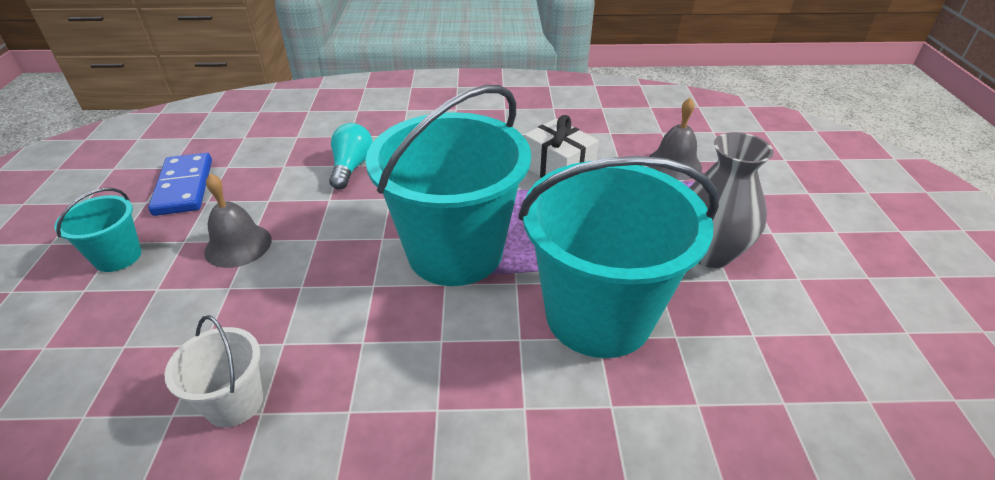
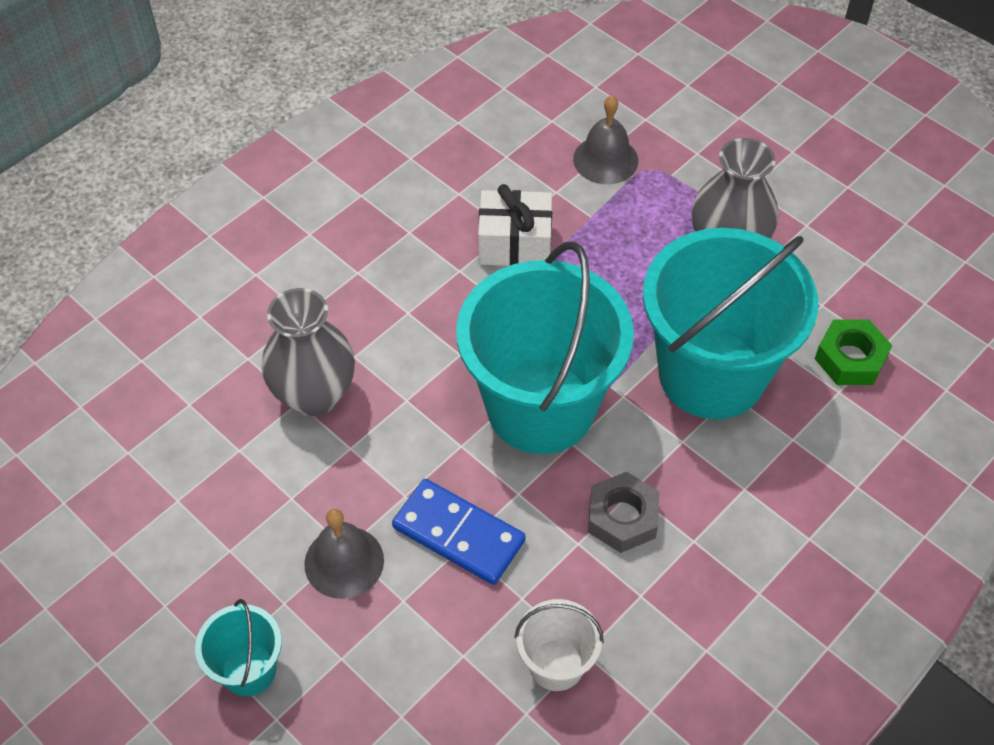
camera: 45 degrees left, 15 degrees up
(184, 187) = (175, 558): blue domino -> blue domino (458, 534)
(351, 167) = (314, 395): turquoise light bulb -> grey vase
(411, 351) = (622, 518): none -> grey nut
(738, 388) = (850, 358): none -> green nut

